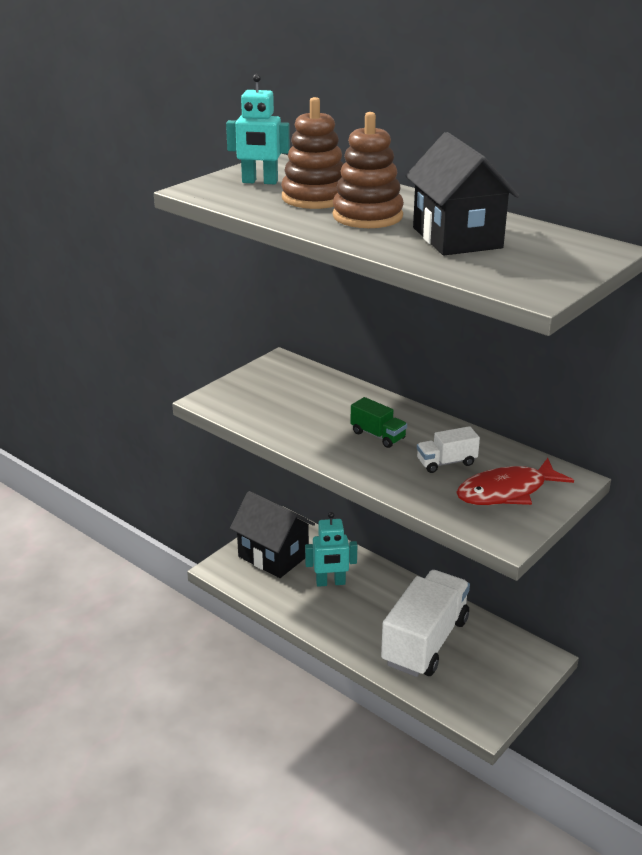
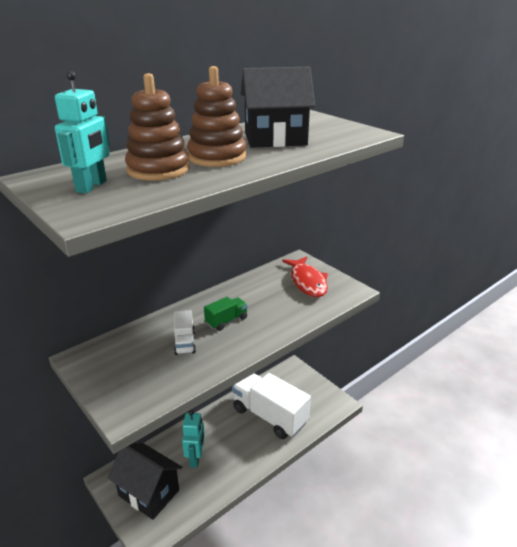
camera: 80 degrees left, 0 degrees up
(273, 556) = (149, 493): black house -> black house turned 75 degrees clockwise
(446, 462) = (270, 298): white truck -> white truck (185, 342)

